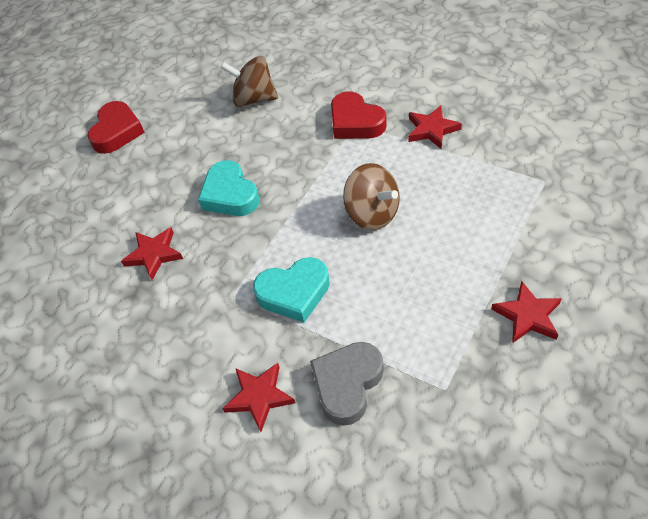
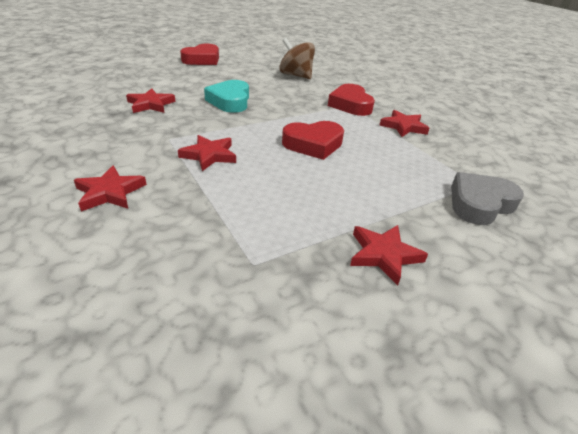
camera: 20 degrees right, 15 degrees down
(294, 293) = (209, 155): turquoise heart -> red star
(347, 384) = (179, 218): grey heart -> grey heart (479, 204)
(372, 214) = (313, 144): brown spinning top -> red heart

